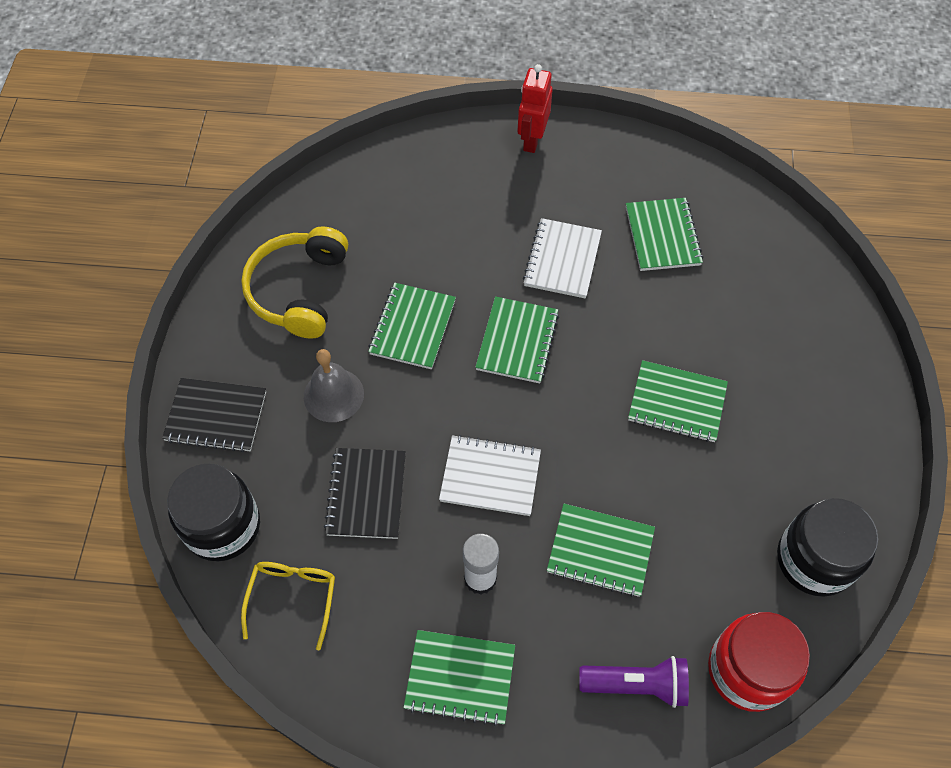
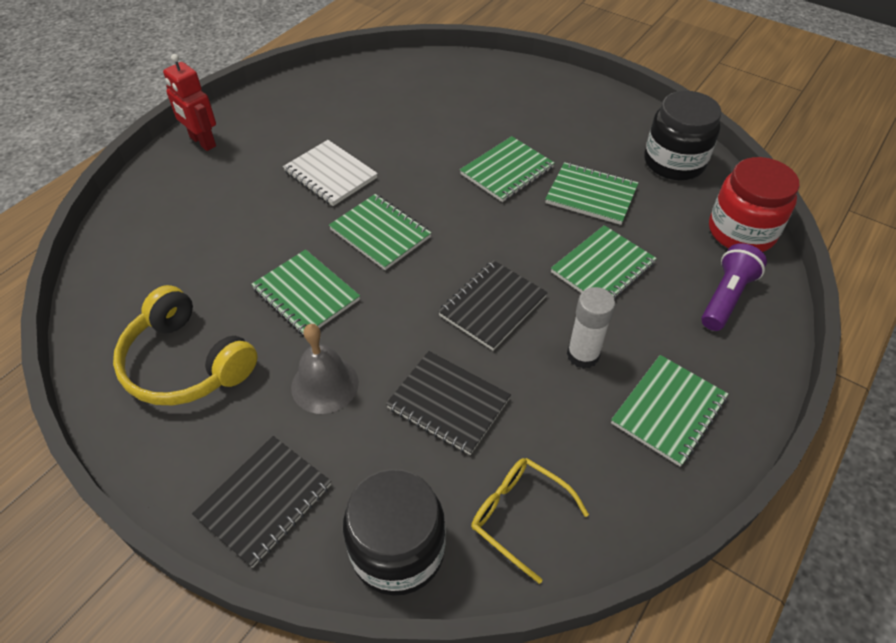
camera: 60 degrees left, 10 degrees down
(490, 476) = (492, 306): white notebook -> black notebook
(663, 236) = (362, 115): green notebook -> green notebook (591, 195)

